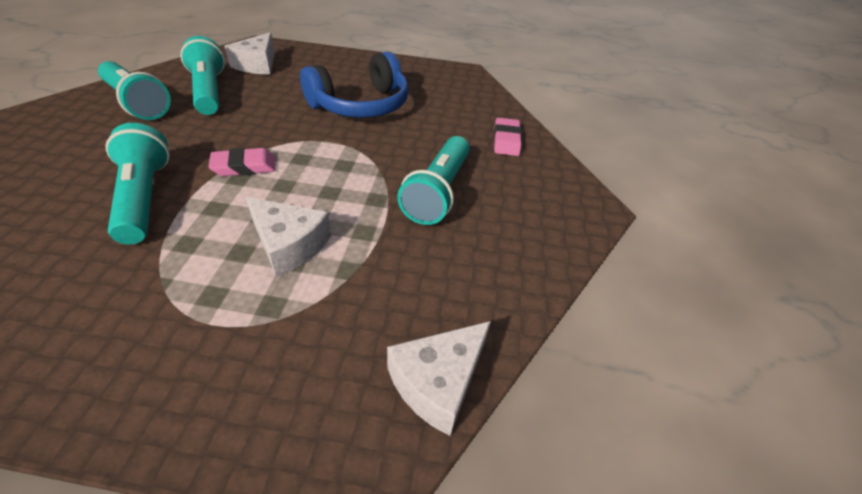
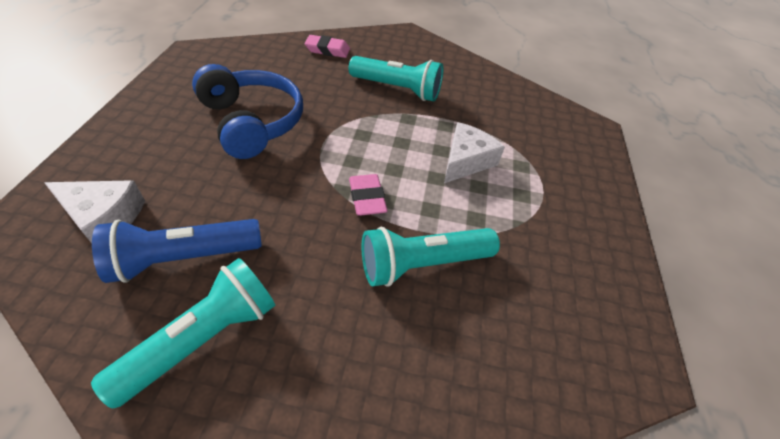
camera: 90 degrees left, 5 degrees up
(209, 91) = (184, 258): turquoise flashlight -> blue flashlight
(438, 382) = (548, 105): white cheese -> none

